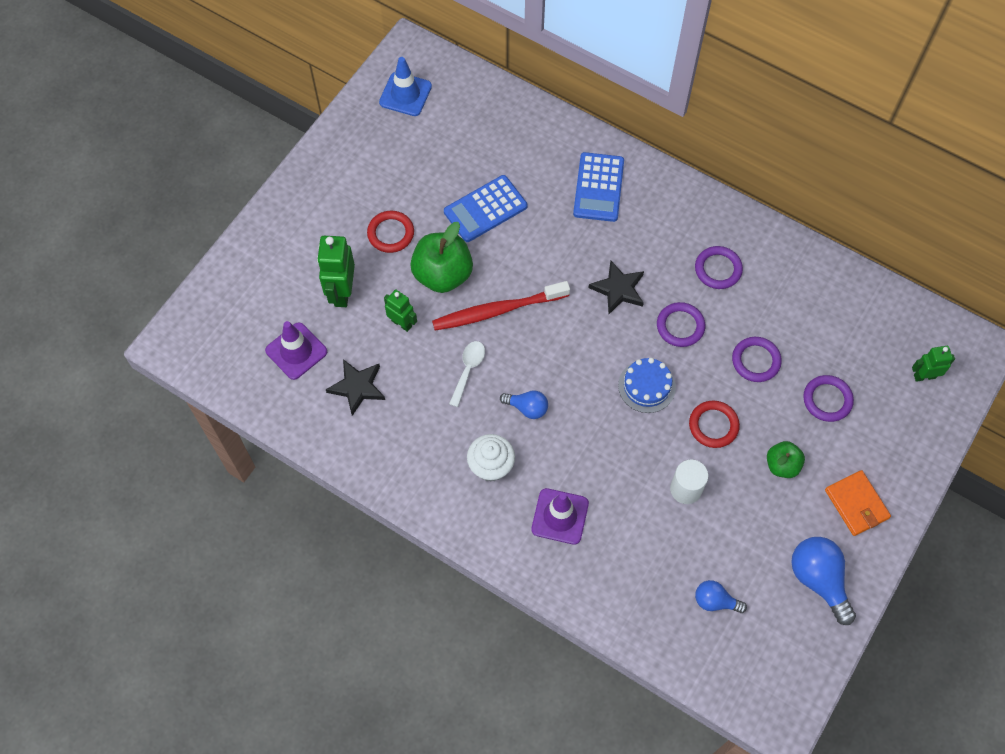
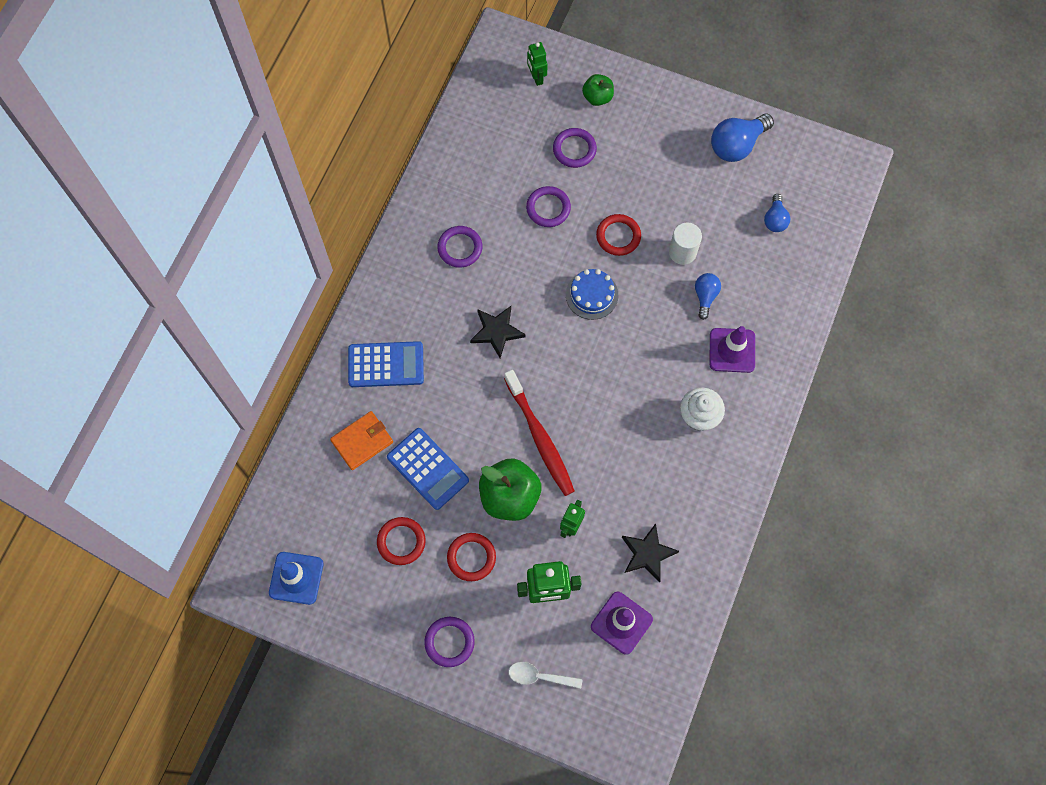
camera: 100 degrees left, 5 degrees up
(419, 178) = (401, 541): none -> red ring
(468, 370) = (608, 453): white spoon -> white spoon (539, 676)
(527, 408) = (635, 394): blue light bulb -> blue light bulb (705, 296)
(680, 326) = (525, 274): purple ring -> purple ring (449, 642)
(782, 465) = (643, 179): green apple -> green apple (597, 97)
(856, 504) = (665, 122): orange wallet -> orange wallet (362, 441)

